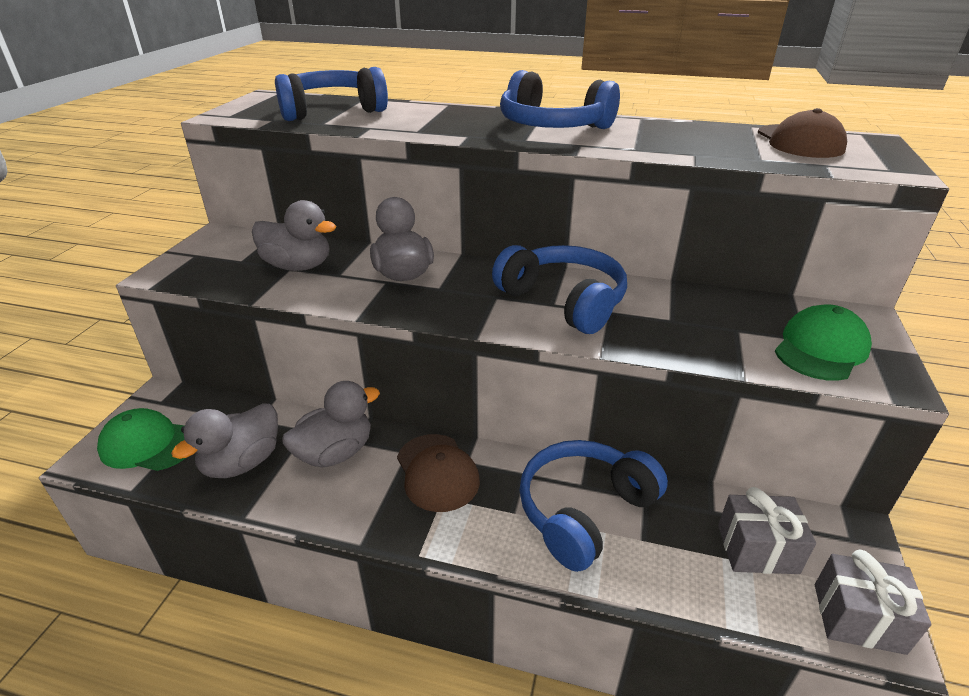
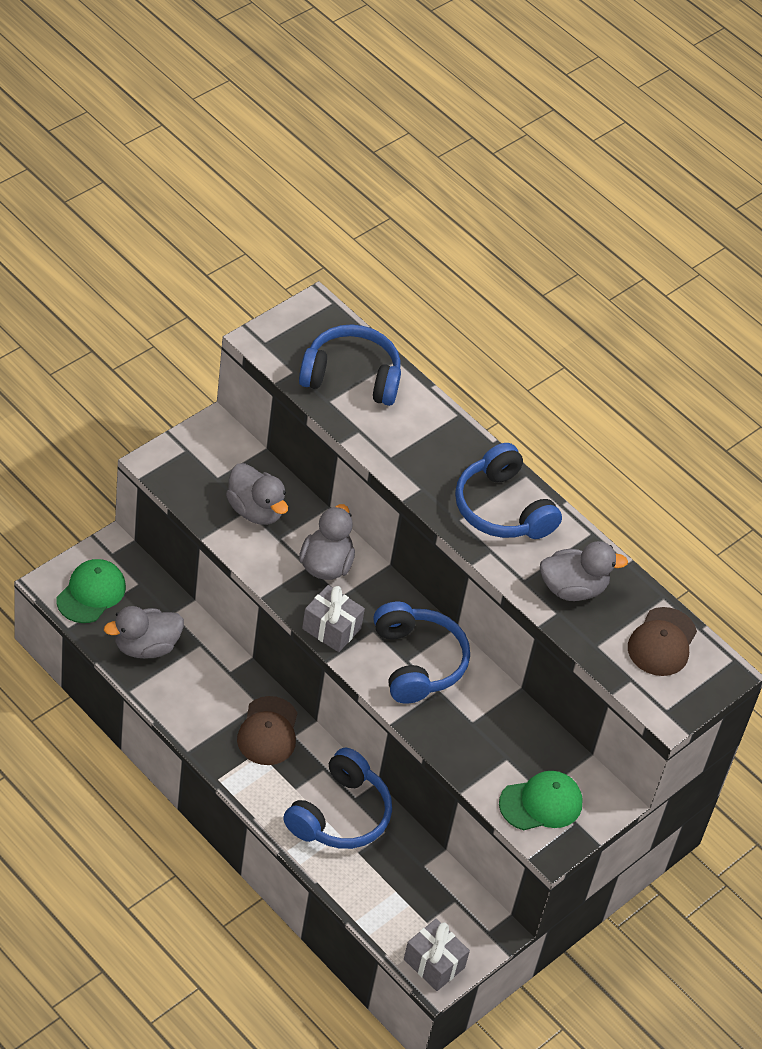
camera: 25 degrees right, 15 degrees up
(149, 444) = (91, 593): green cap -> green cap turned 75 degrees clockwise
(335, 453) = (210, 675): grey duck -> grey duck (573, 588)
(584, 510) = (340, 814): blue headphones -> blue headphones turned 135 degrees clockwise
(757, 549) = (422, 900): grey gift -> grey gift (331, 628)

